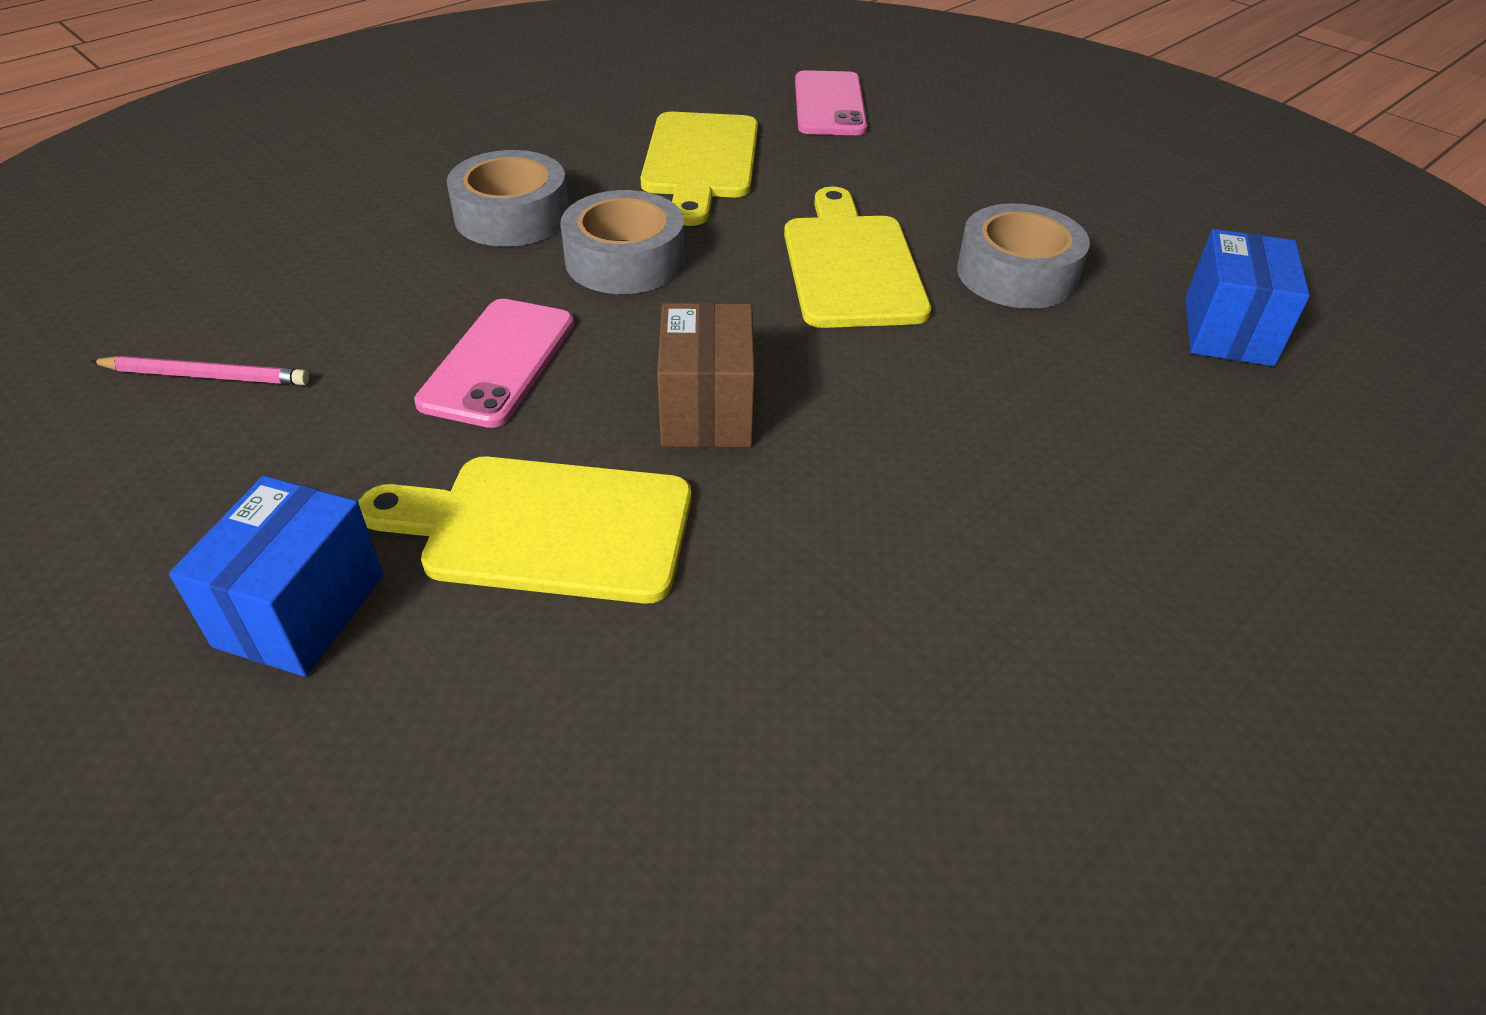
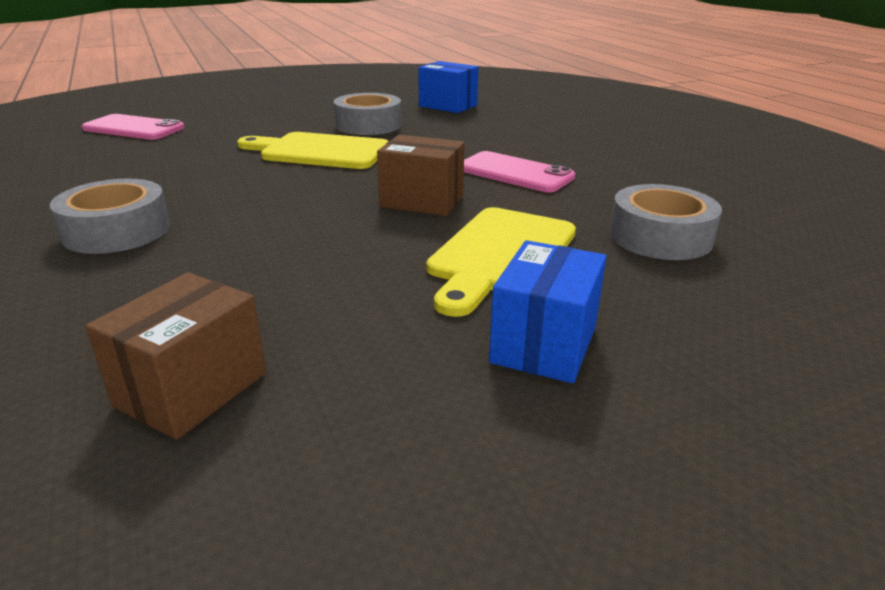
camera: 70 degrees left, 15 degrees down
(205, 376) = (192, 389): pink pencil -> brown box
(300, 610) = (544, 344): blue box -> blue box turned 75 degrees clockwise
(499, 362) = (314, 253): pink phone -> pink phone (515, 173)
(625, 260) = (236, 202): grey tape -> grey tape (660, 237)
(700, 161) = (143, 167): yellow cutting board -> none

